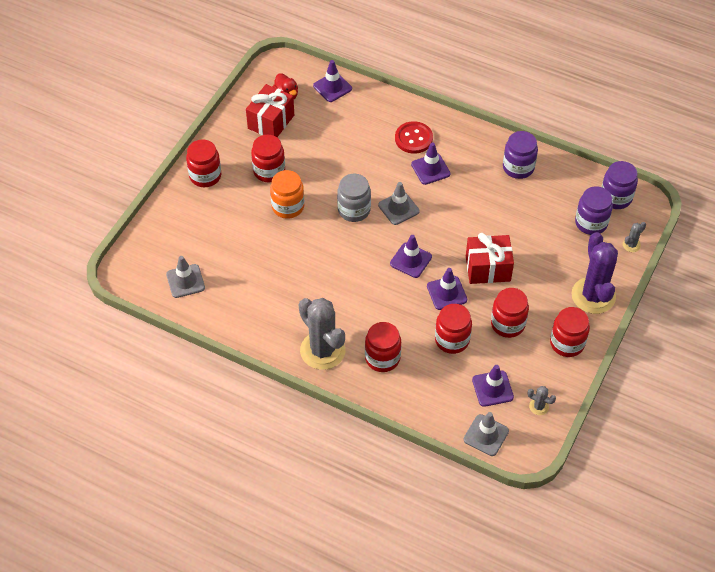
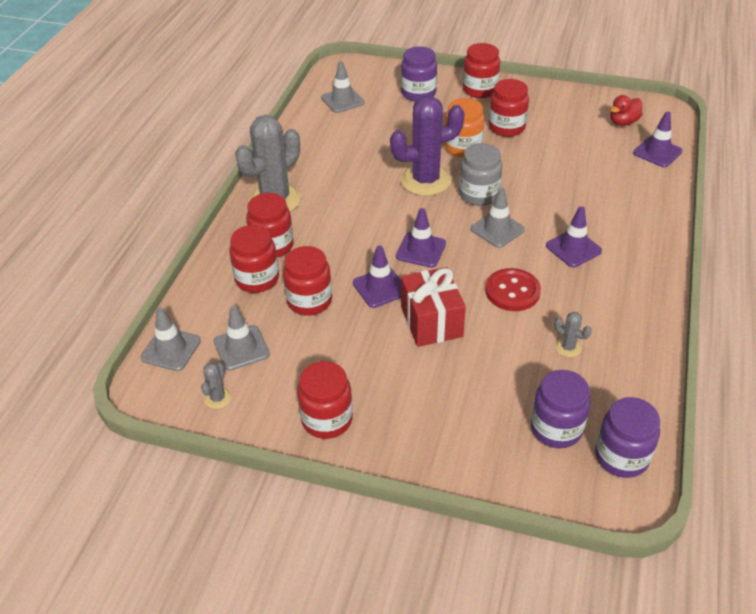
camera: 80 degrees right, 10 degrees down
(271, 122) = (577, 118): red gift -> none
(413, 138) = (616, 227): red button -> red button (512, 291)
(492, 388) = (241, 348): purple traffic cone -> grey traffic cone
(507, 324) = (345, 352): red jar -> red jar (257, 279)
(518, 167) = (621, 333): purple jar -> purple jar (418, 93)
(593, 295) = (419, 443): purple cactus -> purple cactus (425, 180)
(631, 245) = (533, 486): grey cactus -> grey cactus (568, 347)

